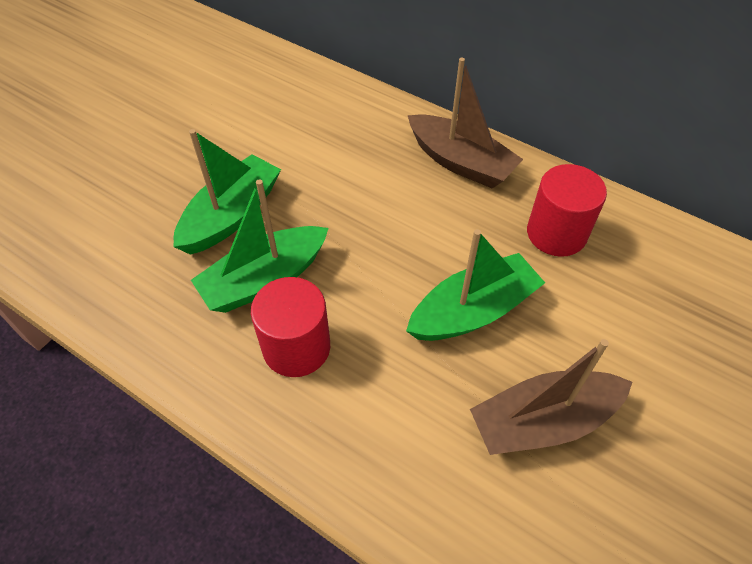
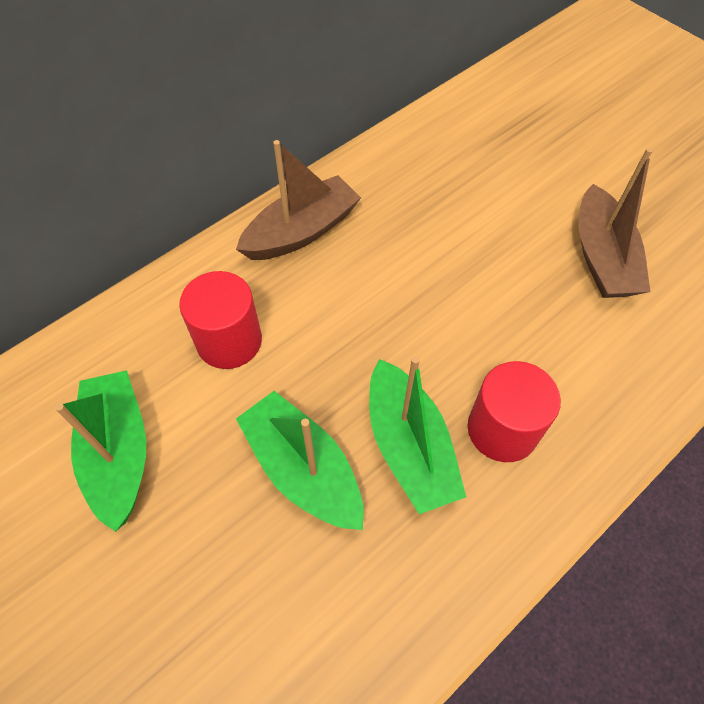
camera: 75 degrees left, 5 degrees up
(473, 311) = (487, 273): green boat -> green boat (119, 453)
(556, 233) = (415, 188): red cylinder -> red cylinder (229, 341)

